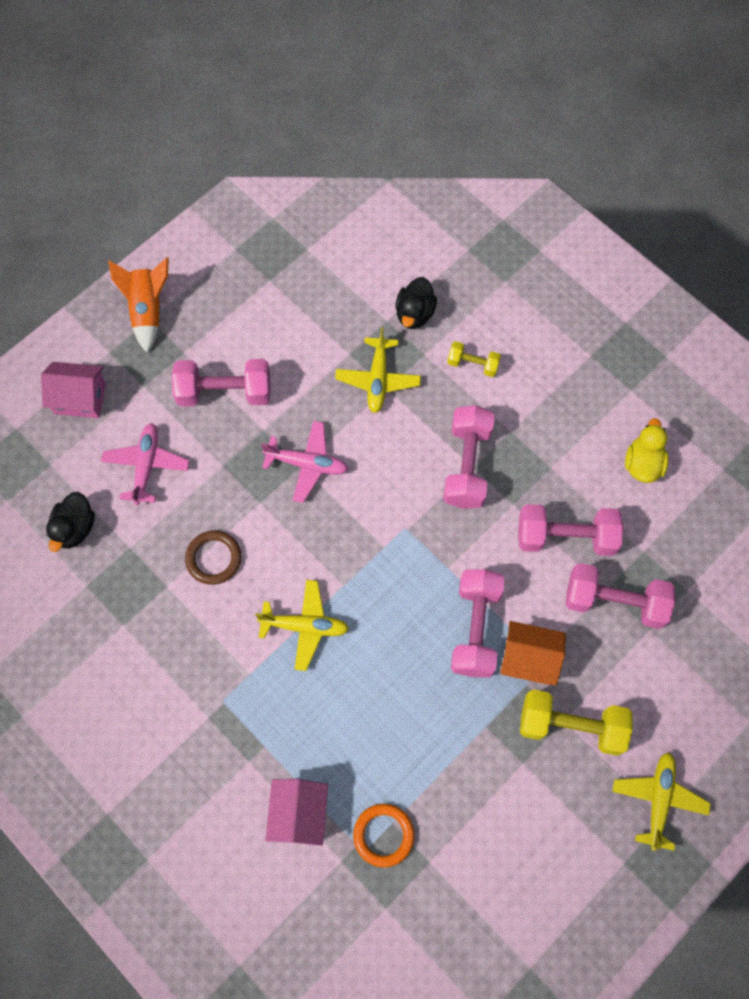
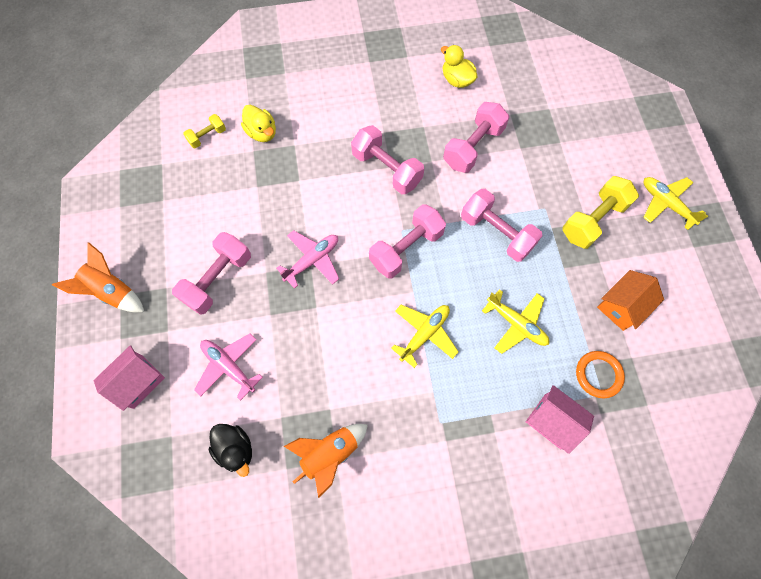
camera: 55 degrees left, 0 degrees up
(124, 616) = (330, 454): none -> orange rocket
(214, 558) = (333, 363): brown ring -> none
(378, 379) = (288, 181): yellow plane -> yellow plane (516, 324)
(414, 313) = (262, 133): black duck -> yellow duck
(473, 364) = (323, 124): yellow dumbbell -> yellow dumbbell (207, 136)
(528, 659) = (536, 216): orange house -> orange house (622, 306)
(614, 601) = (531, 148): pink dumbbell -> pink dumbbell (406, 248)

